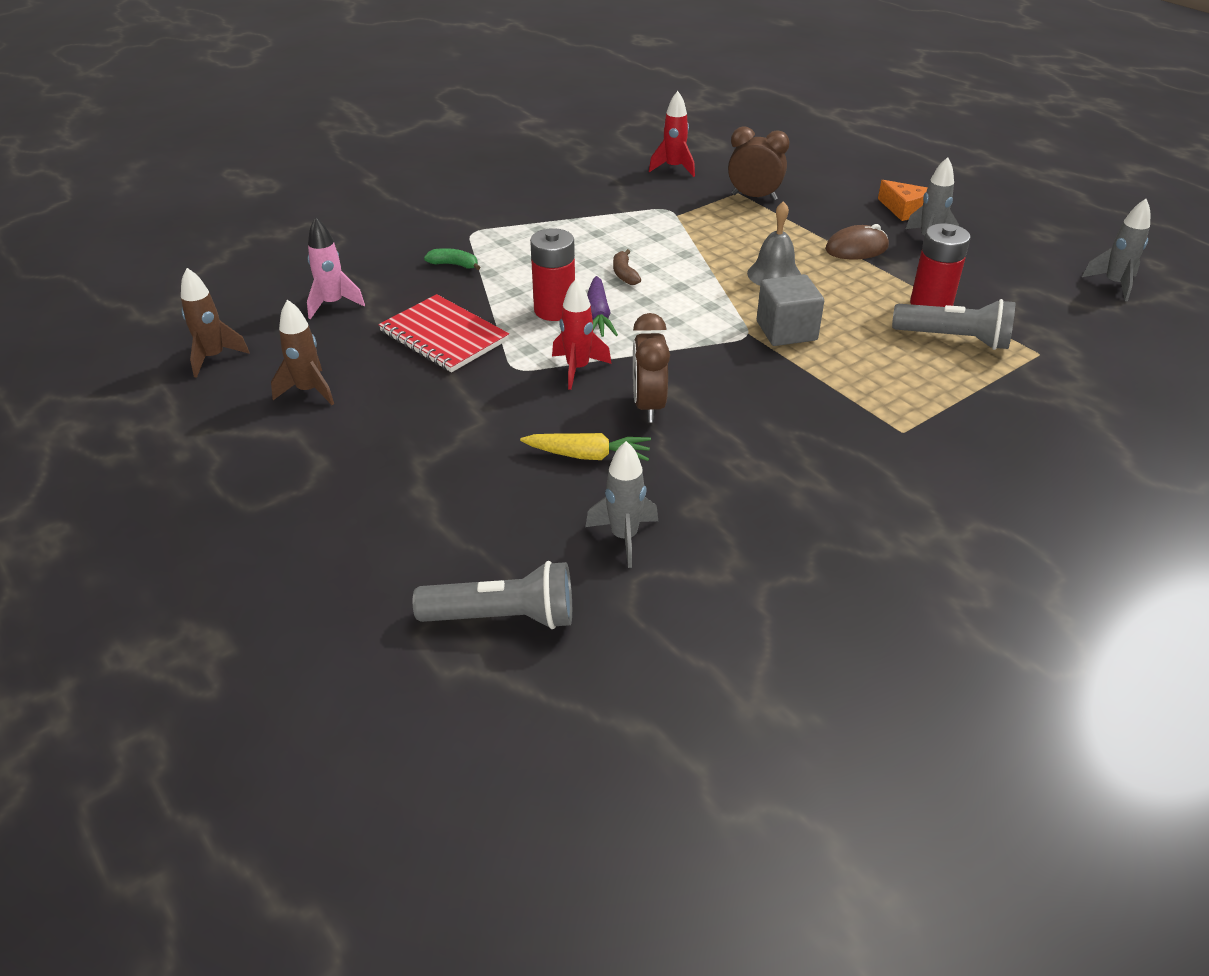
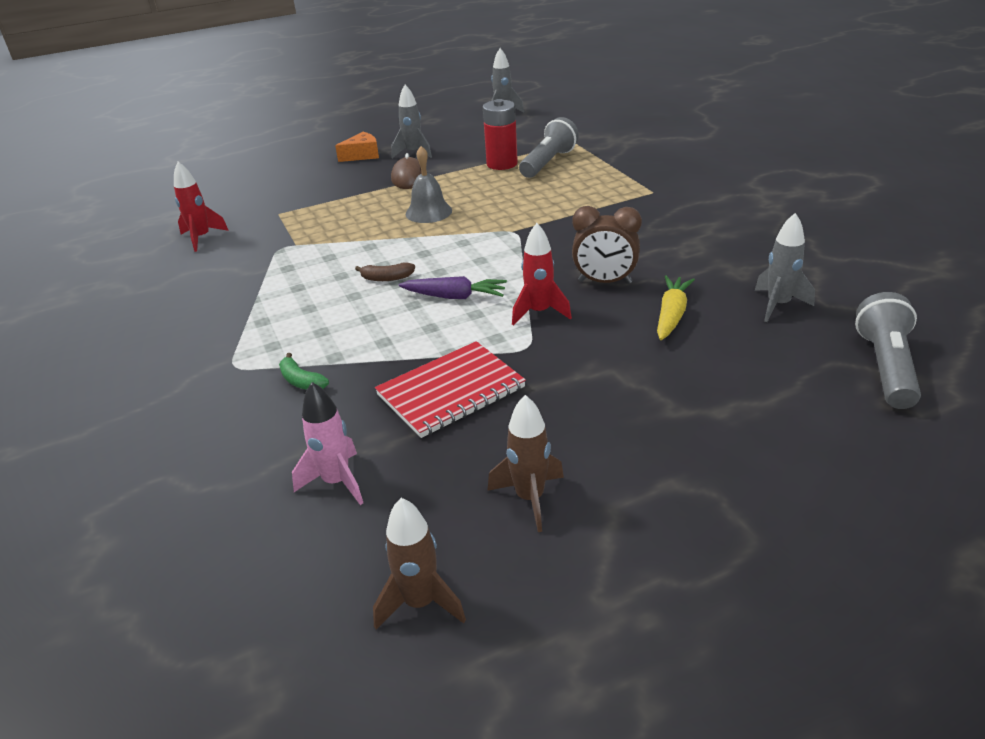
camera: 75 degrees left, 5 degrees down
(454, 265) = (301, 381): green banana -> green banana turned 75 degrees counterclockwise
(554, 310) = (432, 319): red battery -> none
(754, 197) = (293, 207): brown clock -> none
(786, 331) = (515, 216): grey cube -> none

